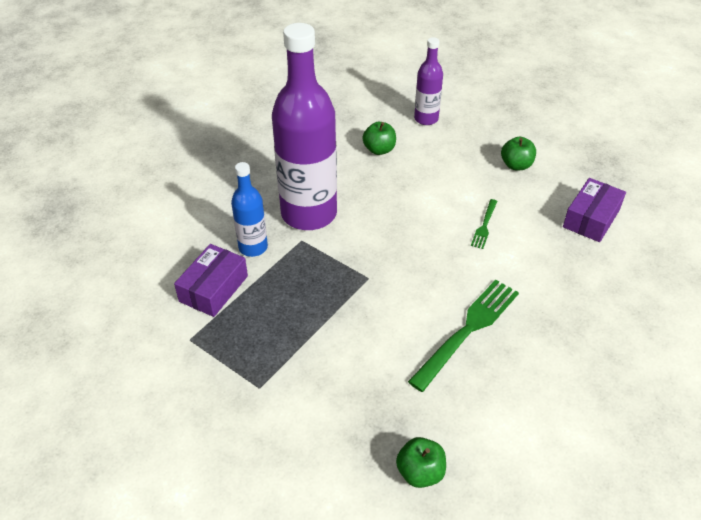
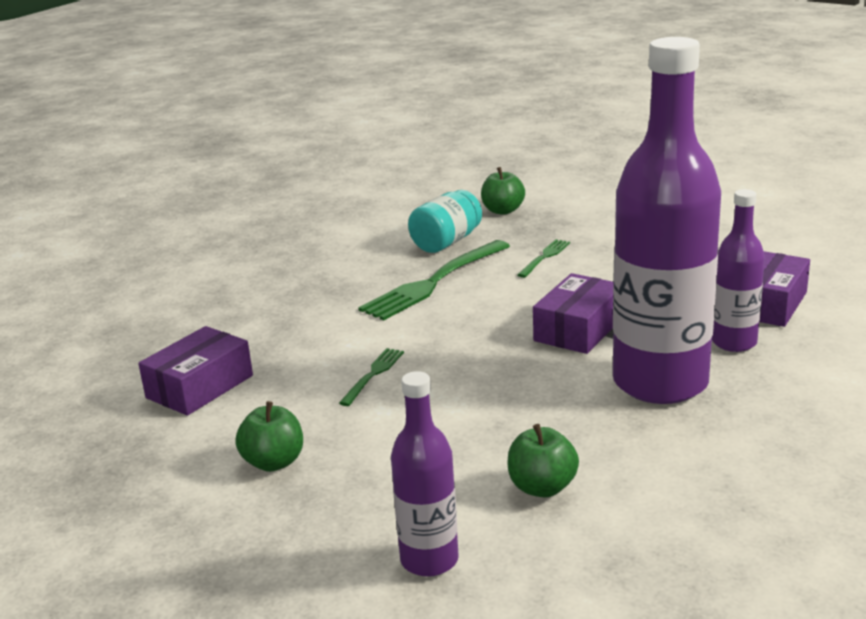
camera: 175 degrees left, 20 degrees down
(253, 247) = (734, 342): blue bottle -> purple bottle
(353, 265) = (578, 329): none -> purple box
(375, 366) = (544, 257): none -> green fork
(470, 401) = (446, 242): none -> turquoise jar

